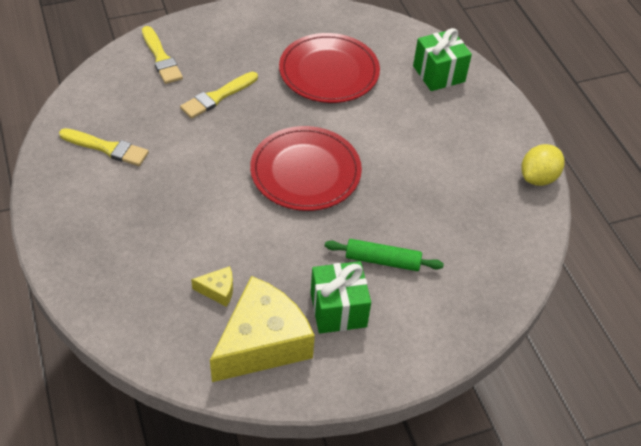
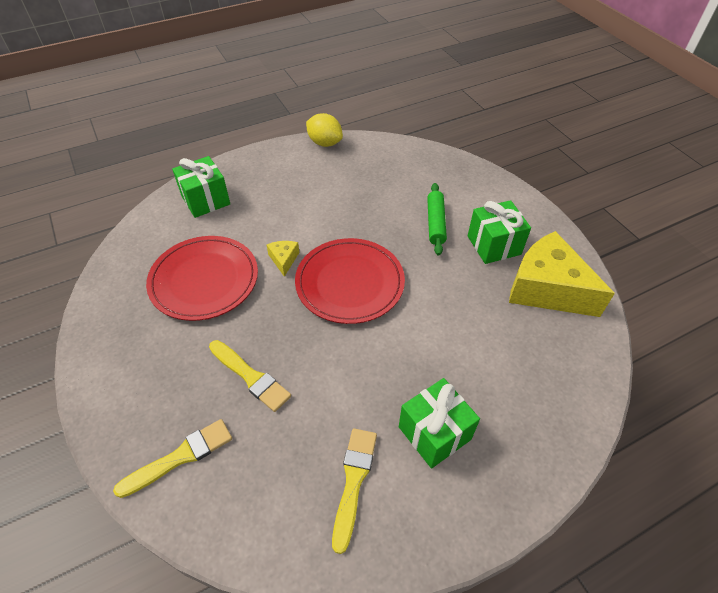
camera: 95 degrees left, 0 degrees up
(128, 205) = (434, 433): none -> green gift
(218, 290) = (510, 328): yellow cheese -> yellow cheese (284, 260)

